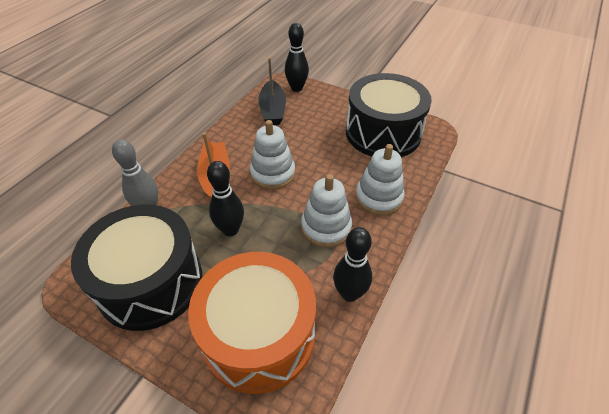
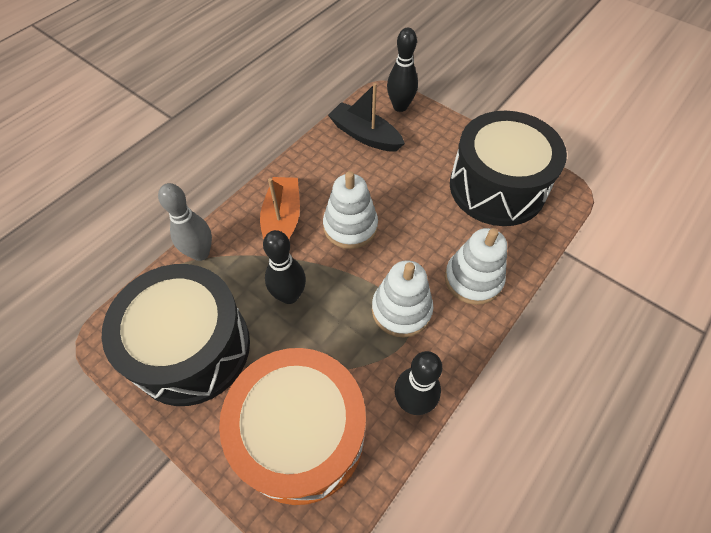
camera: 10 degrees right, 10 degrees up
(273, 110) = (365, 135): black boat -> black boat turned 120 degrees clockwise

